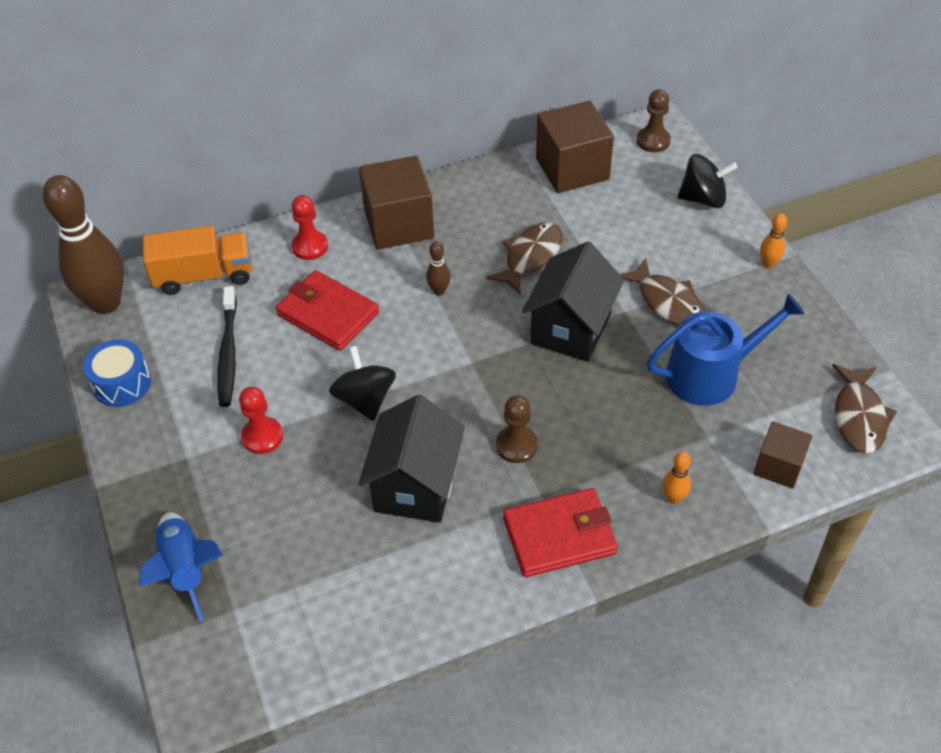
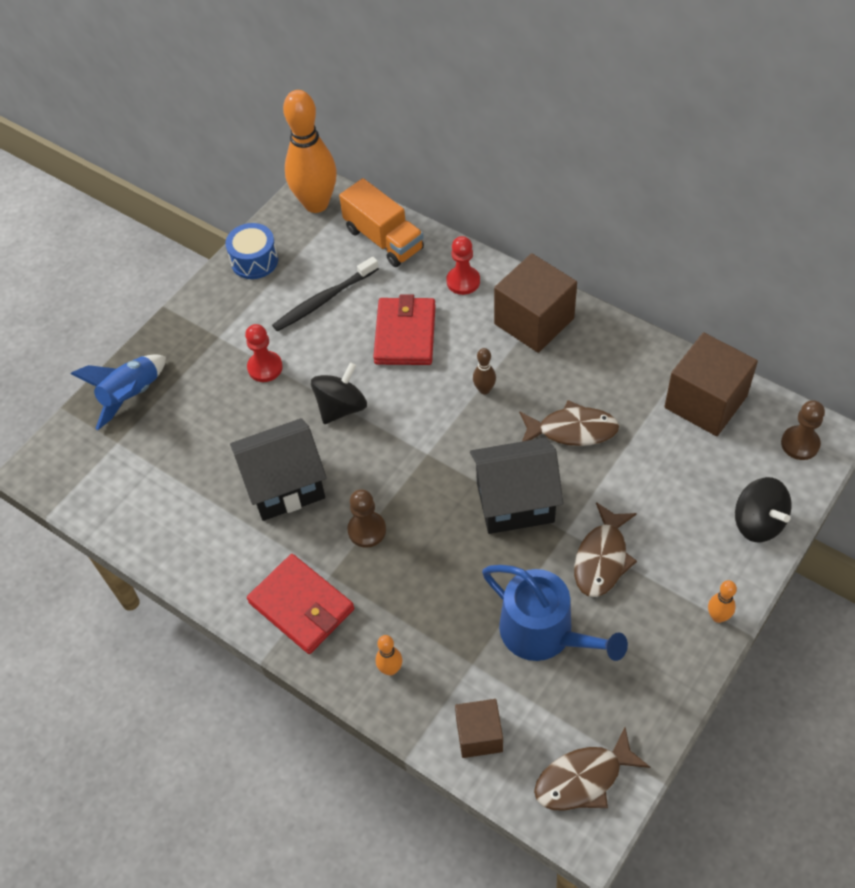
camera: 60 degrees right, 5 degrees up
(105, 303) = (316, 204): brown bowling pin -> orange bowling pin

